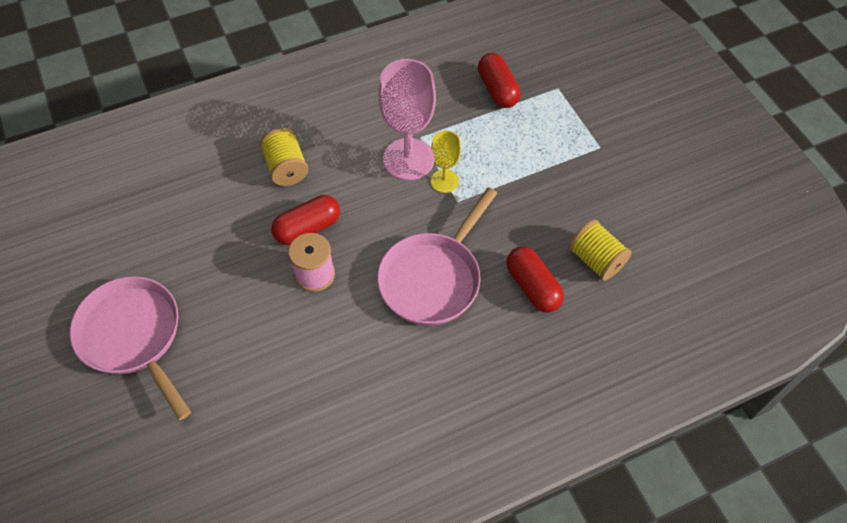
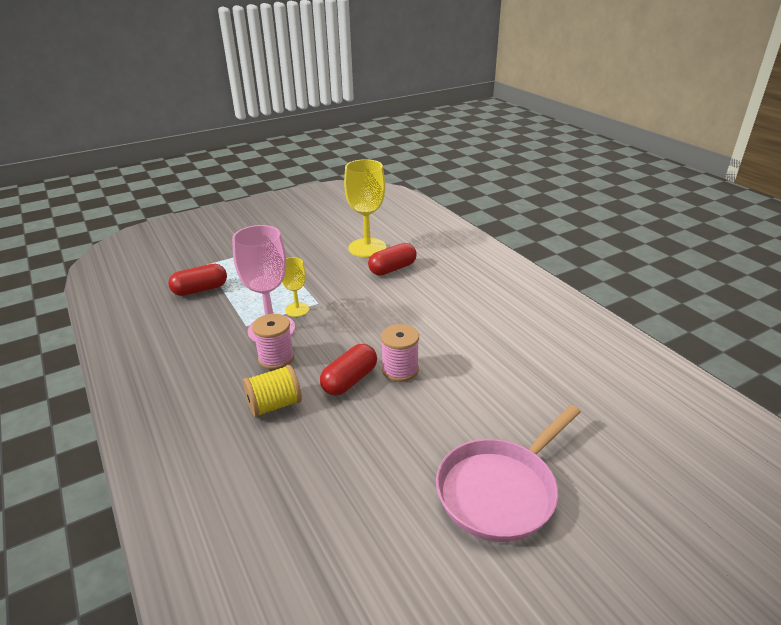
camera: 95 degrees left, 25 degrees down
(308, 228) = (350, 380): red capsule -> red capsule turned 75 degrees clockwise
(357, 166) = (276, 358): none -> pink spool
(433, 278) = (393, 309): pink pan -> none
(595, 260) = (367, 248): yellow spool -> yellow goblet

